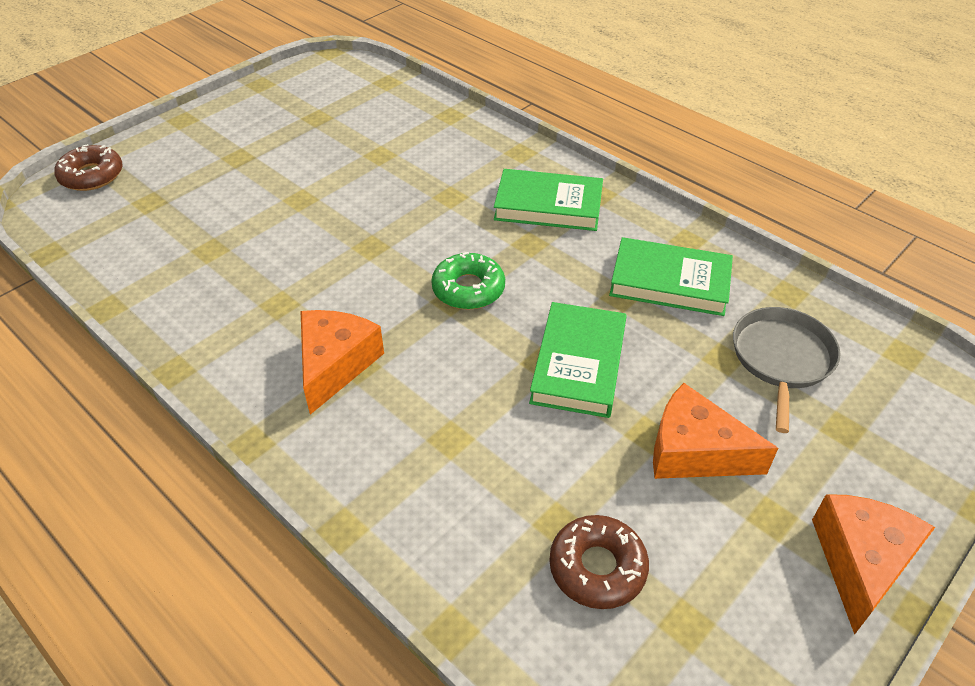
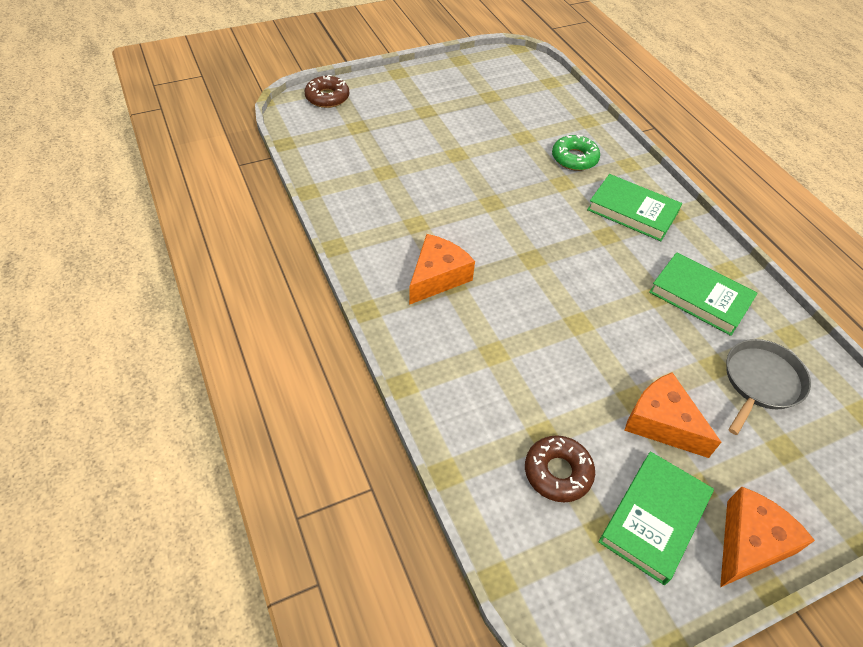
camera: 20 degrees right, 5 degrees up
(468, 289) = (548, 254): green donut -> green donut (574, 158)
(579, 364) = (604, 333): green book -> green book (654, 519)

